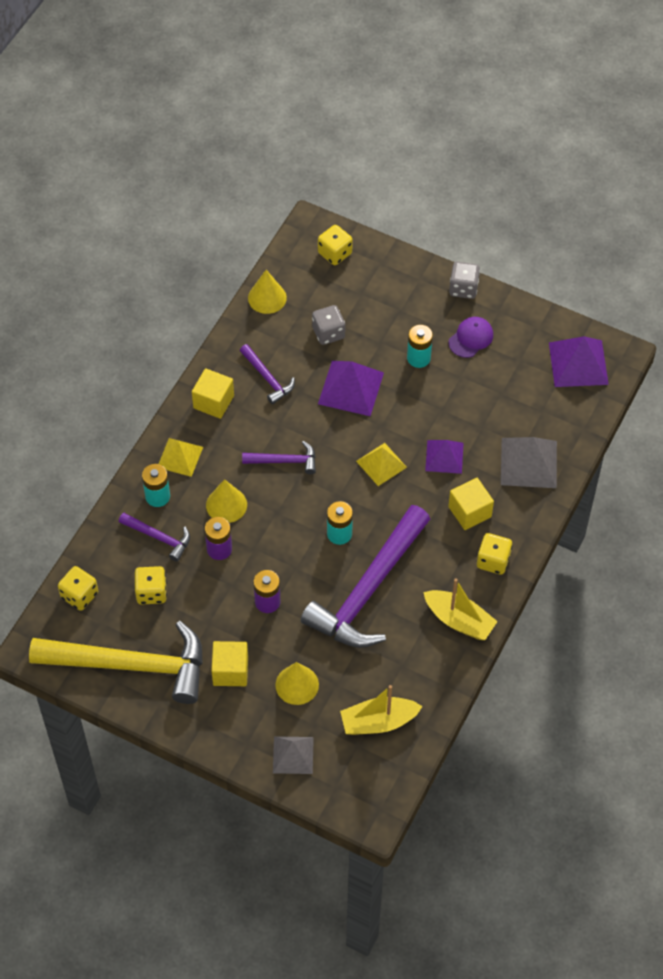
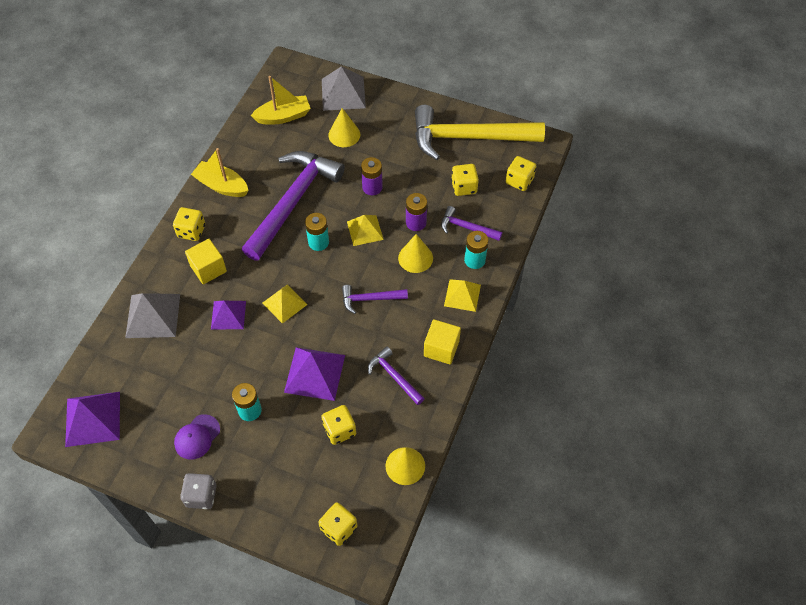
camera: 175 degrees right, 0 degrees up
(230, 671) = (394, 139): yellow cube -> none
(282, 544) = (365, 230): none -> yellow pyramid
(293, 755) = (343, 93): grey pyramid -> grey pyramid, size x1.52
(328, 333) = (339, 430): grey dice -> yellow dice

